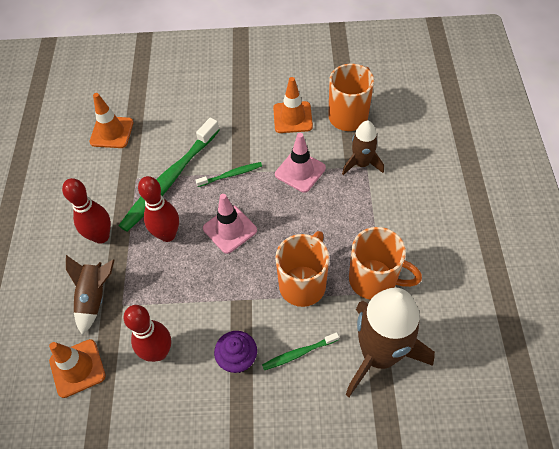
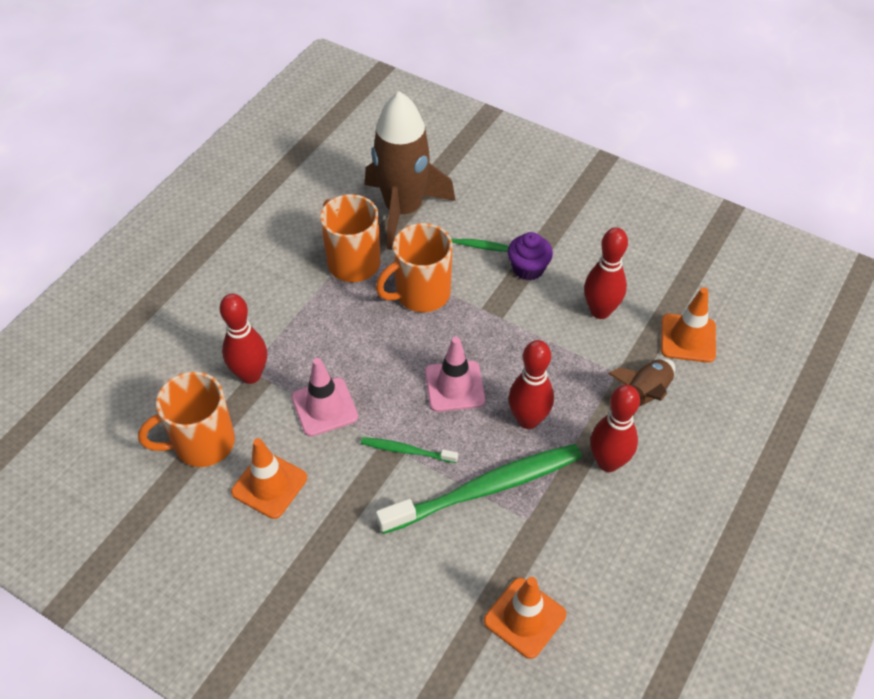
camera: 150 degrees left, 5 degrees down
(361, 164) = (250, 375): brown rocket -> red bowling pin

